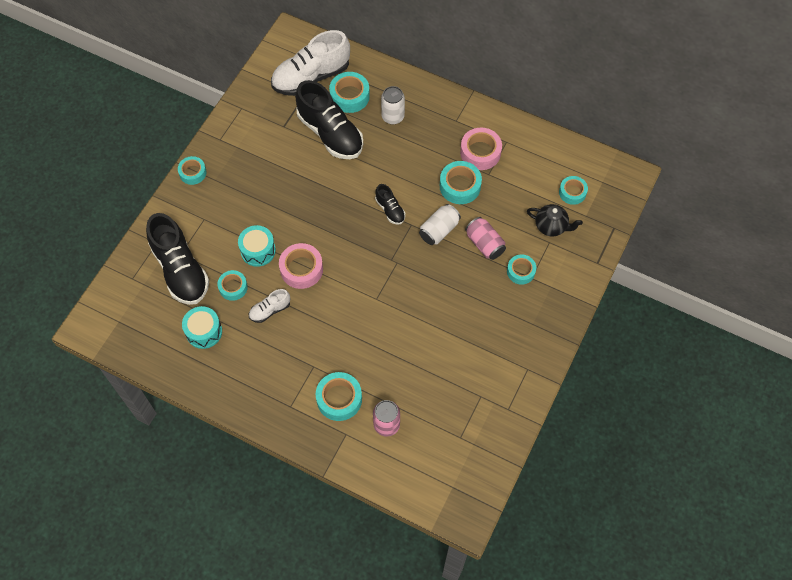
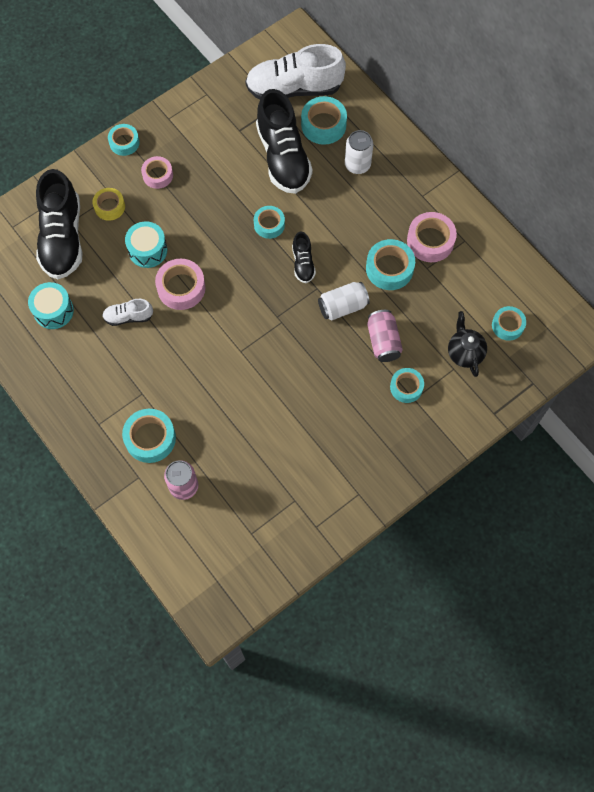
camera: 25 degrees right, 5 degrees up
(207, 229) = (109, 207): none -> yellow tape
(233, 287) = (104, 278): turquoise tape -> turquoise tape (269, 224)
(235, 188) = (158, 175): none -> pink tape
(551, 227) = (464, 353): black teapot -> black teapot turned 150 degrees counterclockwise

